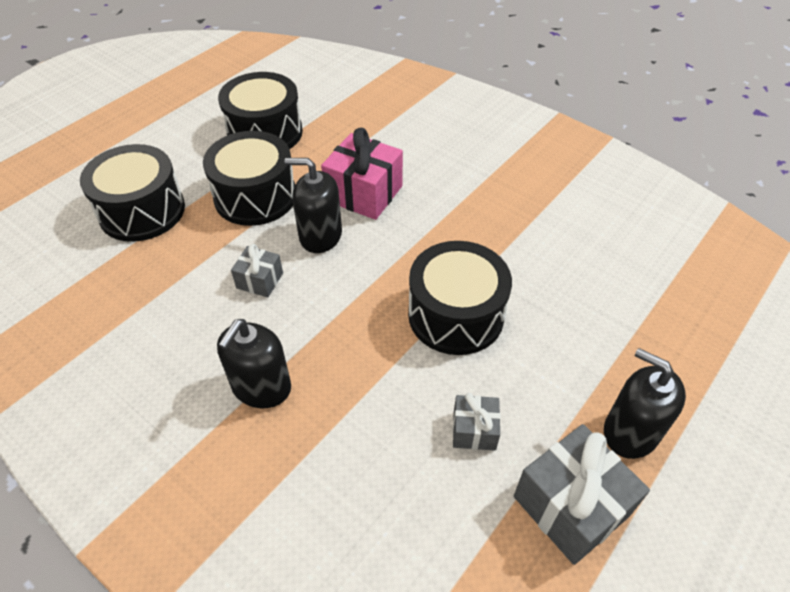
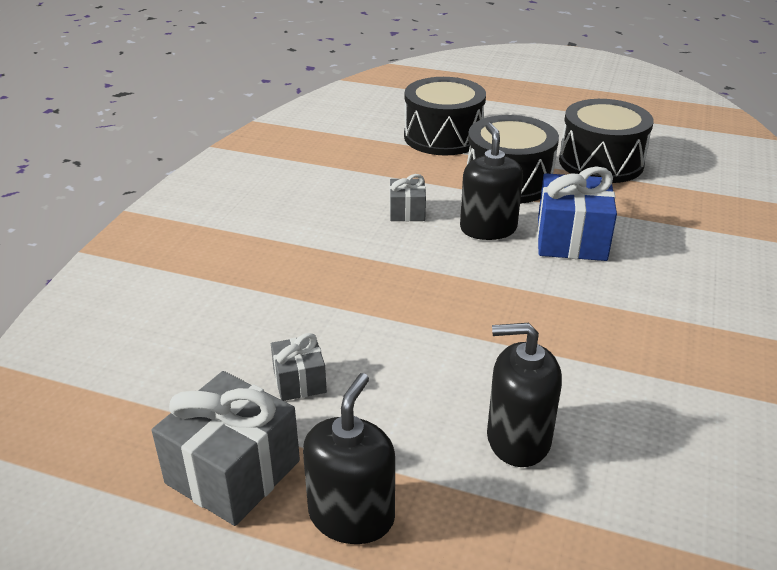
camera: 70 degrees right, 15 degrees down
(261, 387) = (292, 244): black soap dispenser -> black soap dispenser (518, 439)
(364, 193) = (571, 239): pink gift -> blue gift
(456, 315) = (443, 339): black drum -> none

